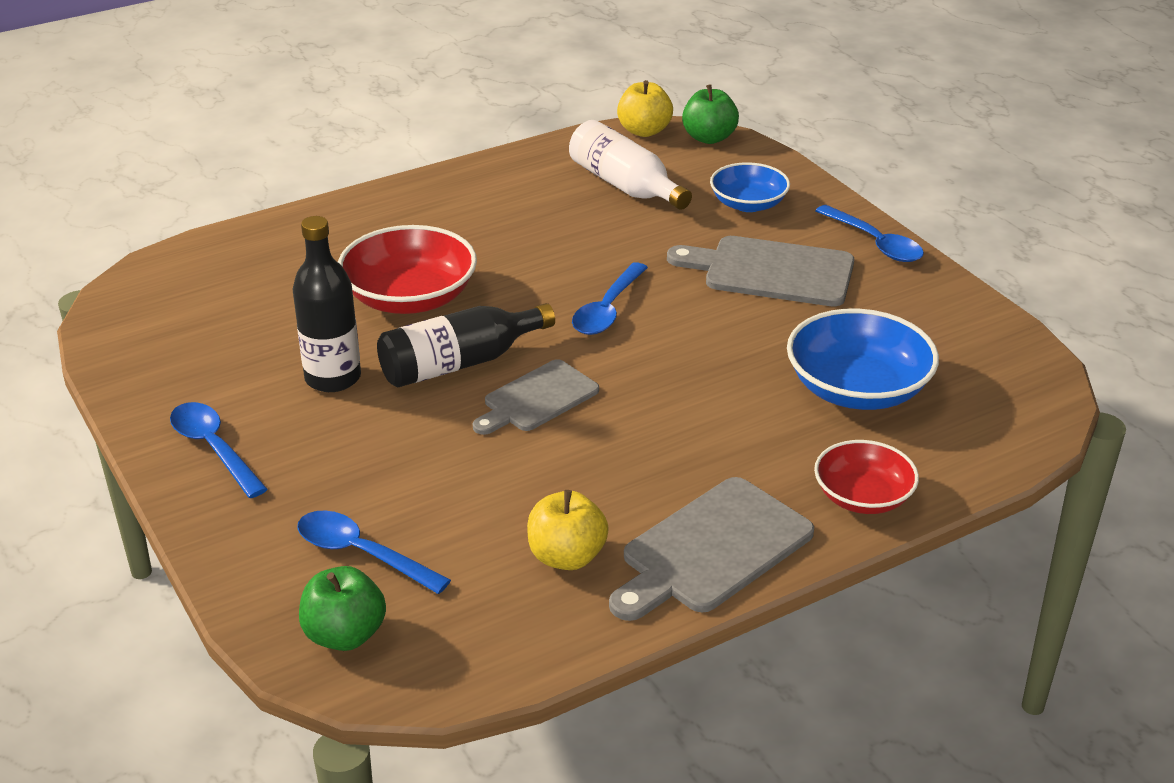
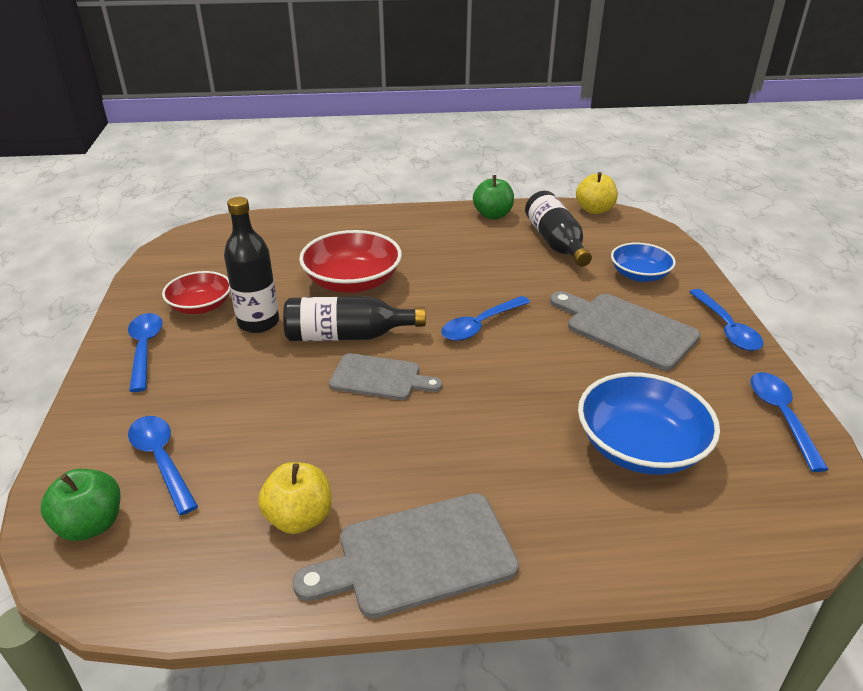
camera: 25 degrees right, 0 degrees up
(537, 399) = (379, 378): grey cutting board -> grey cutting board turned 150 degrees counterclockwise
(625, 185) = (555, 242): white bottle -> black bottle
(709, 138) = (639, 224): green apple -> green apple (493, 215)
(863, 497) = (585, 552): red bowl -> red bowl (201, 306)
(973, 321) = (781, 417): none -> blue spoon

